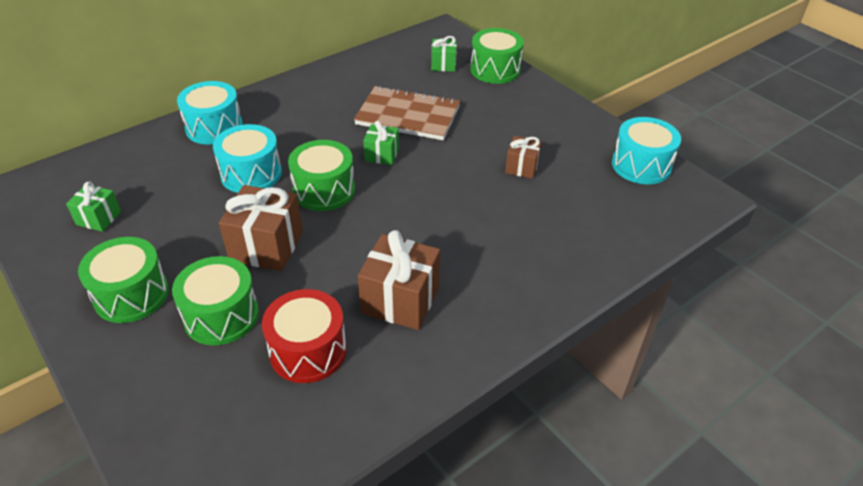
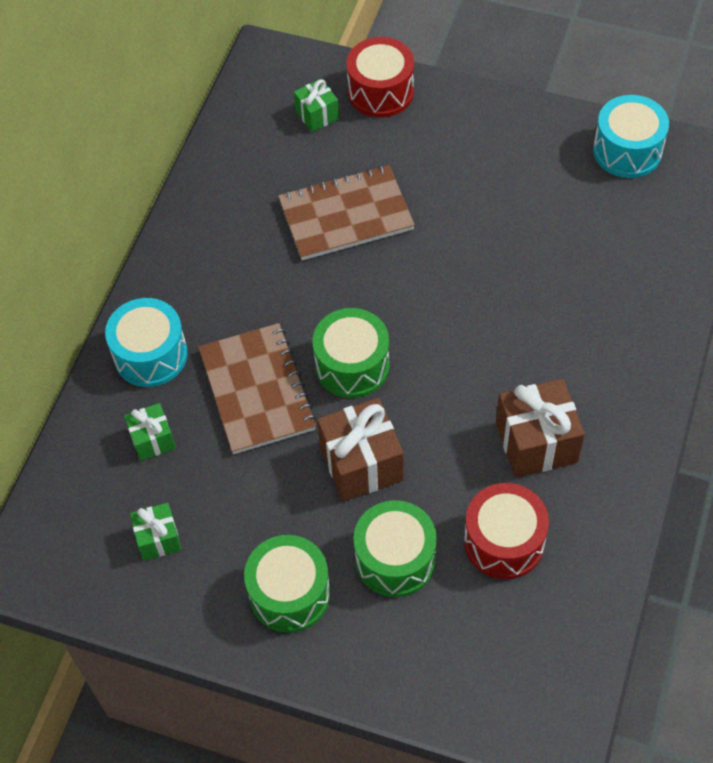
camera: 30 degrees left, 15 degrees up
(251, 174) = (257, 390): turquoise drum -> brown notebook
(382, 155) = (367, 285): green gift -> green gift (152, 440)
(495, 70) = (380, 92): green drum -> red drum
(522, 167) = (518, 220): brown gift -> none

